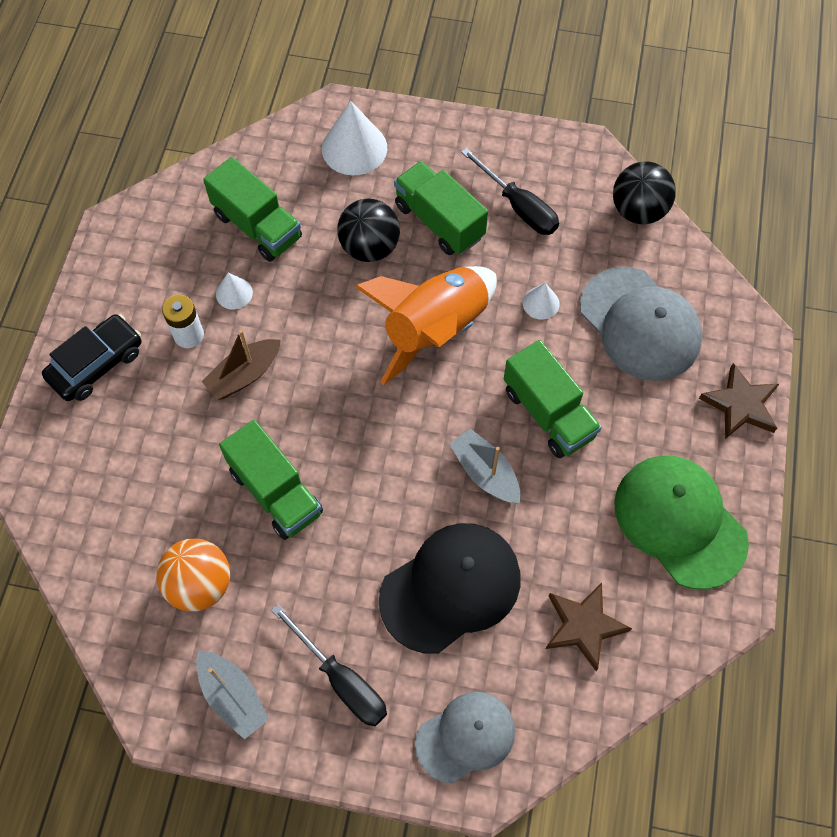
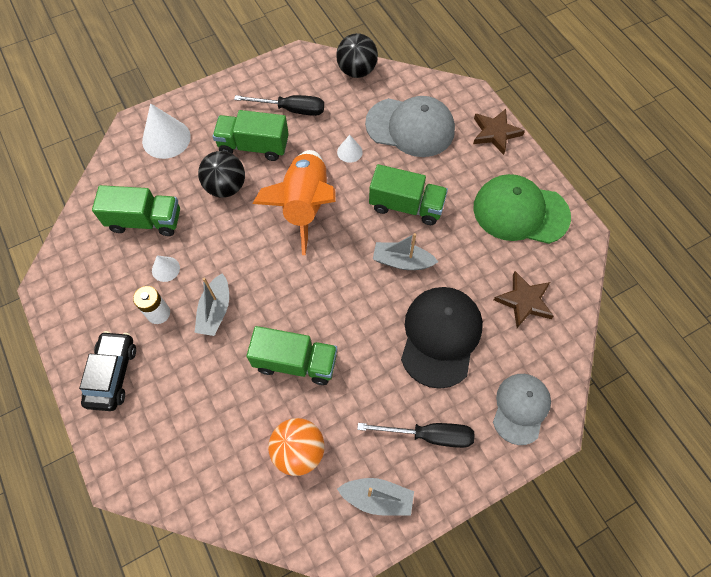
camera: 40 degrees left, 0 degrees up
(244, 375) = (215, 311): brown boat -> grey boat

